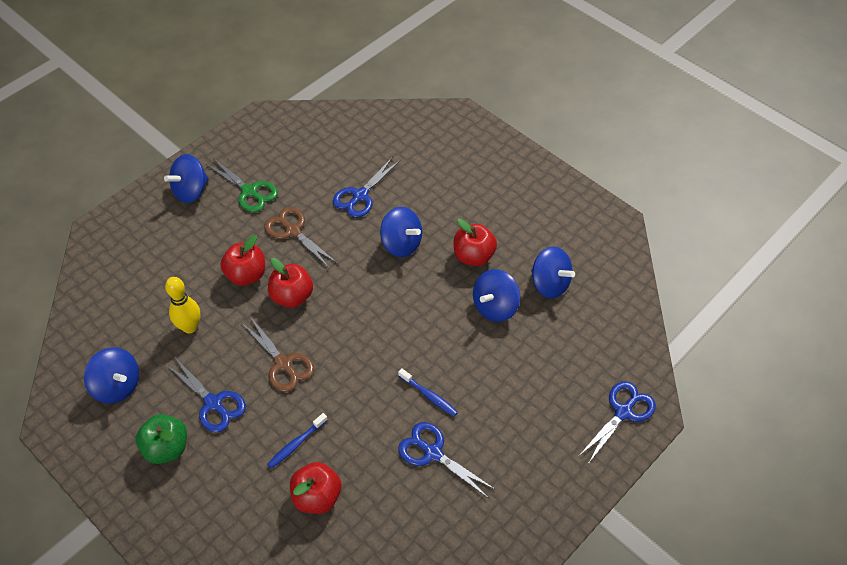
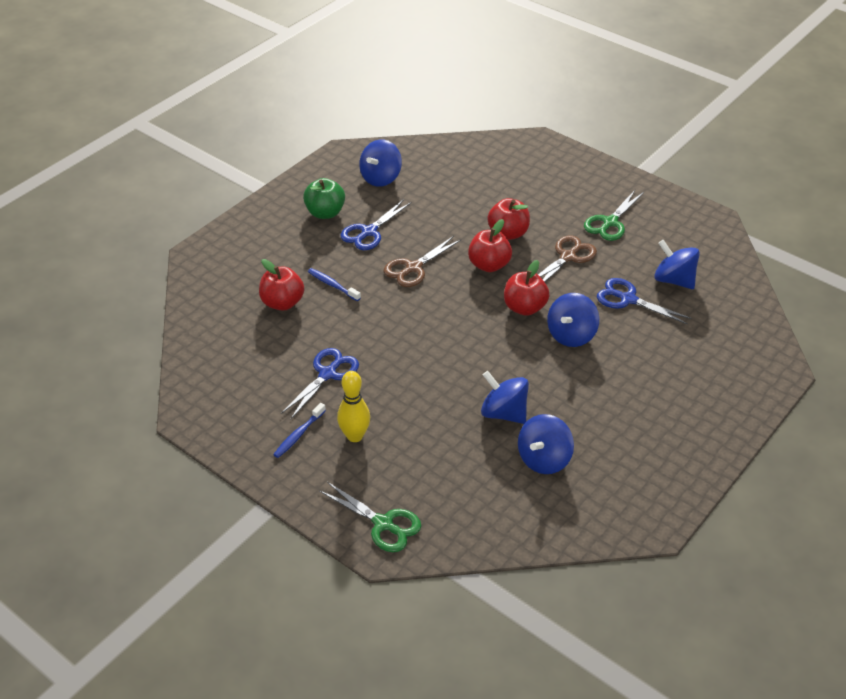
camera: 85 degrees right, 10 degrees down
(190, 327) = (444, 208): yellow bowling pin -> yellow bowling pin (354, 436)
(191, 191) = (599, 186): blue spinning top -> blue spinning top (674, 280)
(429, 396) = (389, 367): blue toothbrush -> blue toothbrush (298, 434)
(473, 256) = (568, 393): red apple -> red apple (524, 308)
(623, 412) = (383, 524): blue scissors -> green scissors

